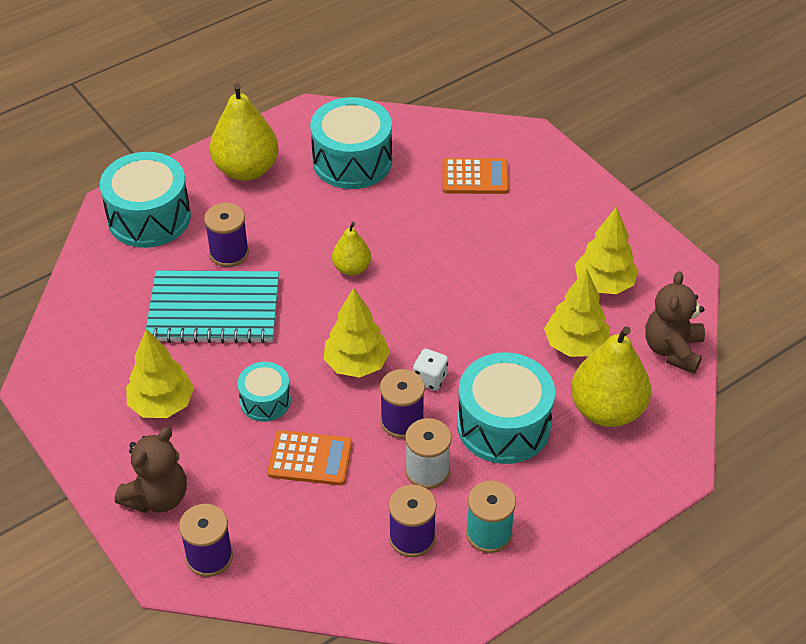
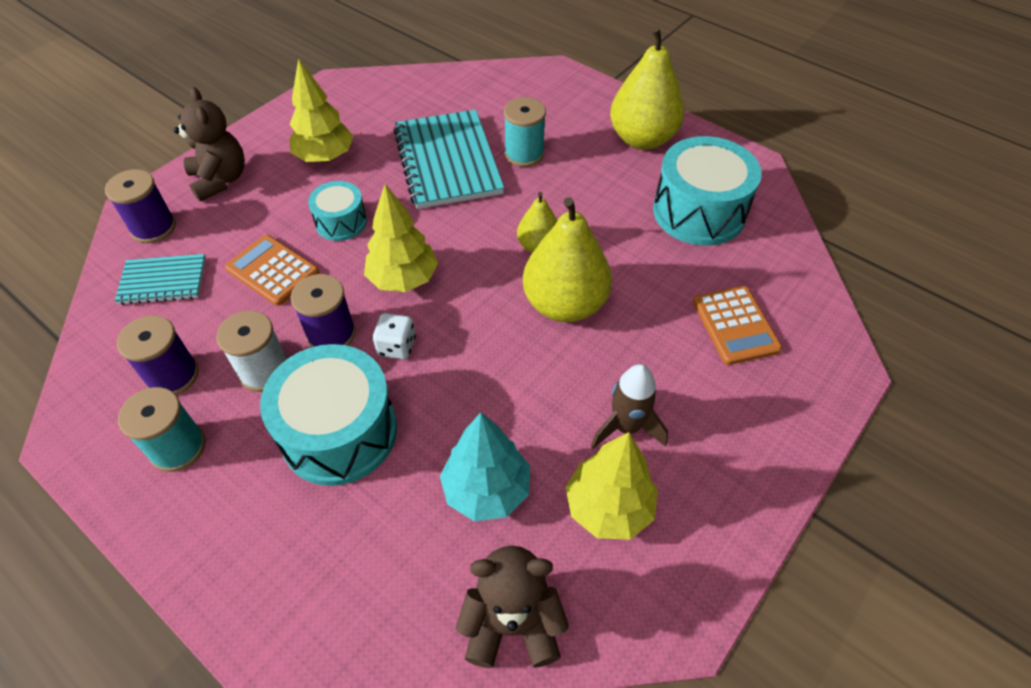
camera: 75 degrees right, 5 degrees up
(149, 217) = (548, 95): turquoise drum -> none
(157, 497) = (220, 180): brown teddy bear -> brown teddy bear turned 135 degrees counterclockwise
(229, 253) = (524, 154): purple spool -> turquoise spool
(291, 547) = (163, 281): none -> turquoise notebook
(310, 458) = (272, 271): orange calculator -> orange calculator turned 135 degrees clockwise
(545, 259) = (626, 427): none -> brown rocket
(575, 345) = (486, 489): yellow tree -> turquoise tree
(607, 410) = (382, 548): yellow pear -> yellow pear (564, 304)

